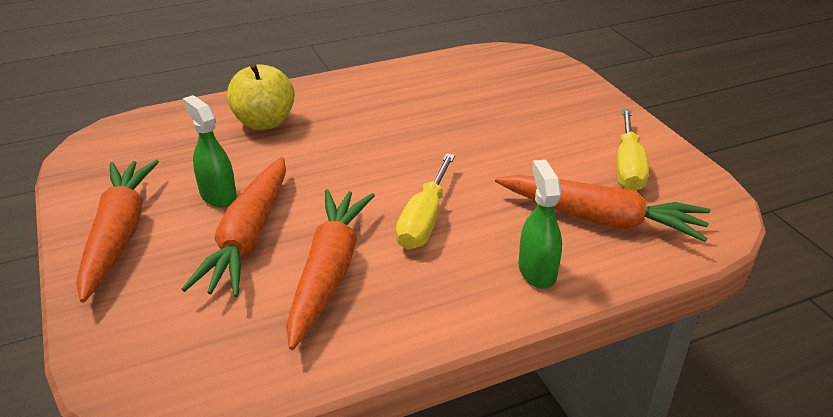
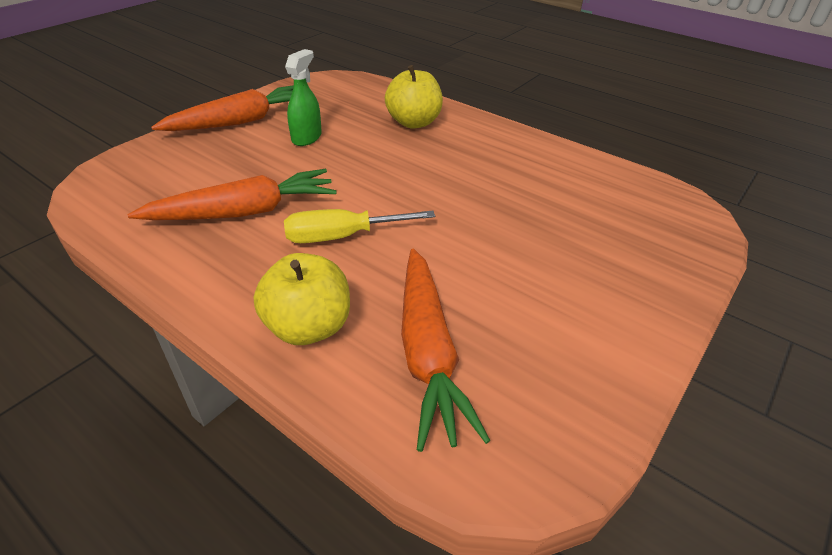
camera: 60 degrees right, 5 degrees up
(249, 238) = (265, 166): orange carrot -> none
(537, 271) = (308, 327): green spray bottle -> yellow apple
(628, 167) = (551, 352): yellow screwdriver -> none

